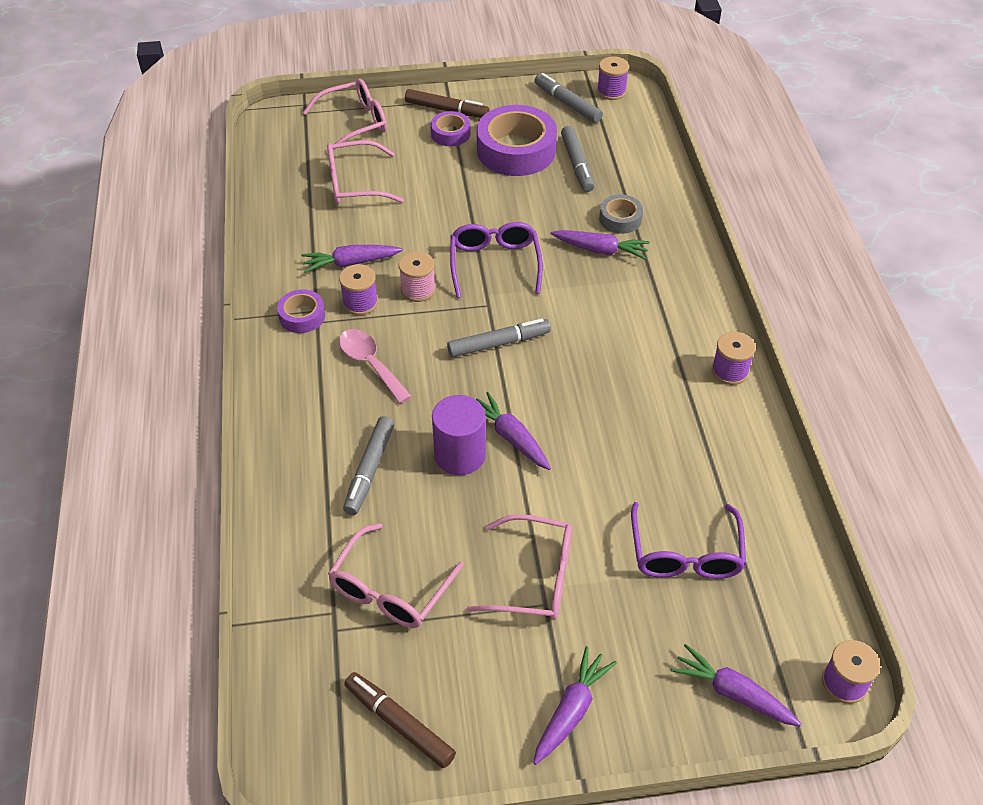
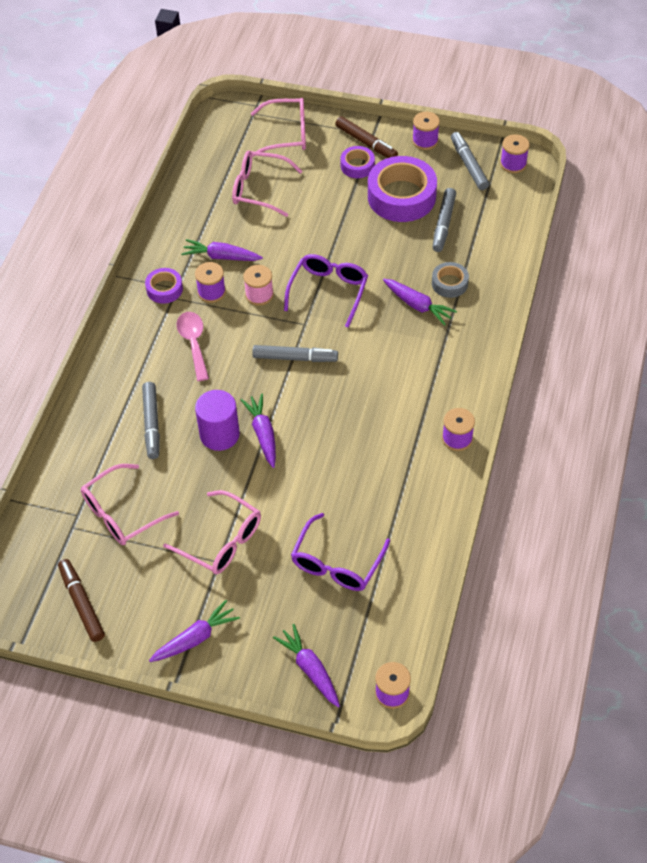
camera: 25 degrees right, 5 degrees up
(370, 470) = (152, 424): grey marker -> grey marker turned 45 degrees counterclockwise
(508, 93) = (425, 141): none -> purple spool

